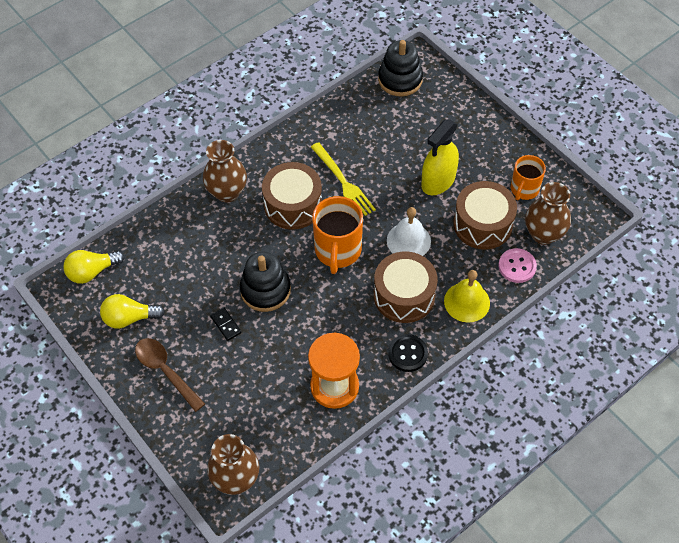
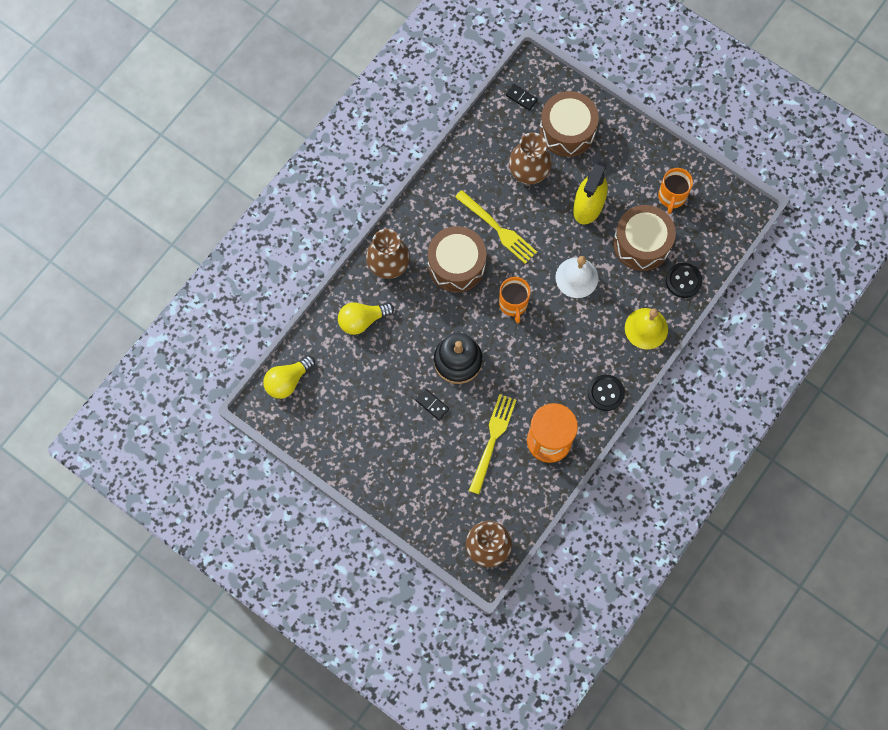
camera: 15 degrees left, 15 degrees up
(129, 318) = (340, 419): yellow light bulb -> yellow light bulb (362, 320)
(165, 371) = (391, 463): brown spoon -> none
(276, 371) = (492, 439): none -> yellow fork
(337, 251) = (513, 304): orange mug -> orange mug, size x0.64
(400, 80) = (521, 98): black stacking toy -> black domino
(404, 295) = (587, 335): brown drum -> brown drum (567, 131)
(517, 266) = (683, 281): pink button -> black button
(543, 234) = (700, 241): brown vase -> brown vase (528, 173)

